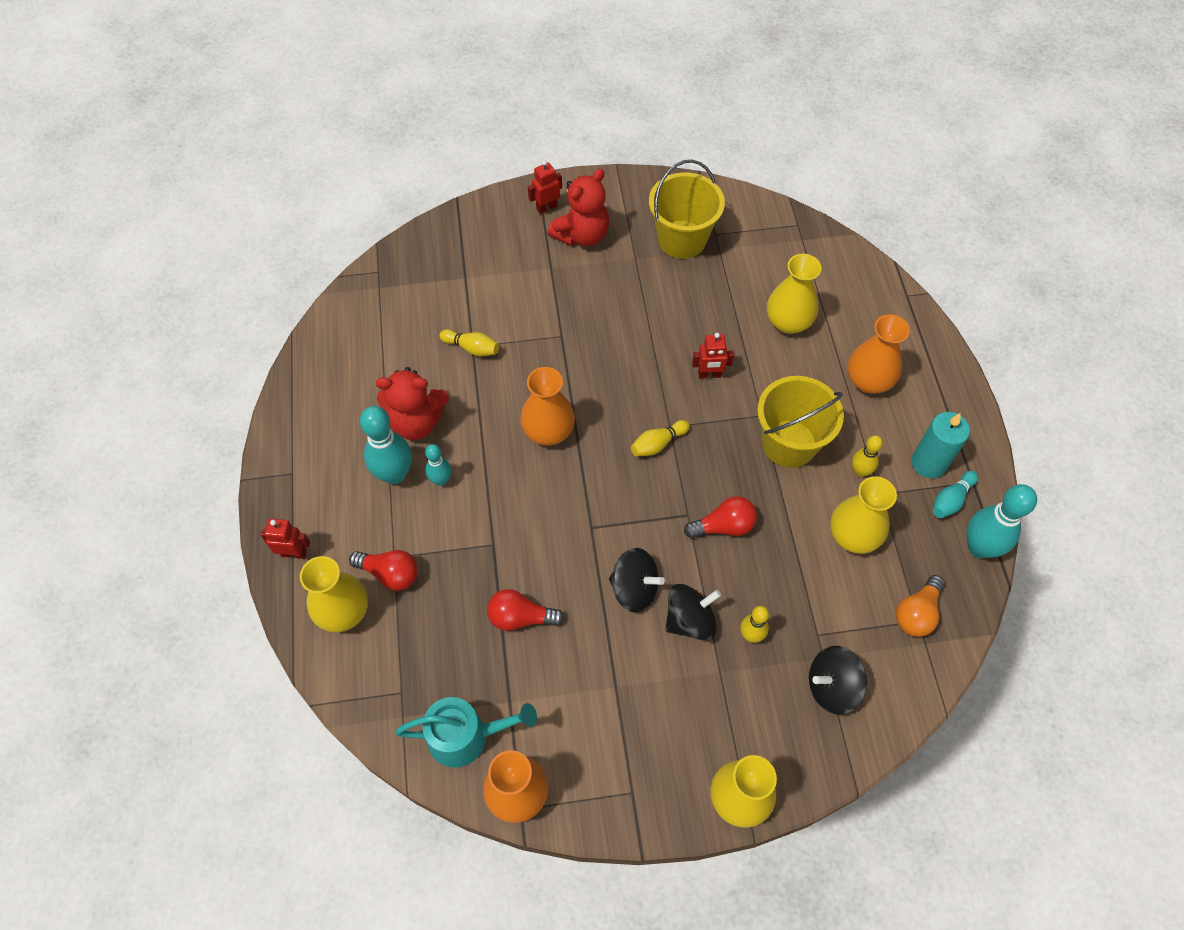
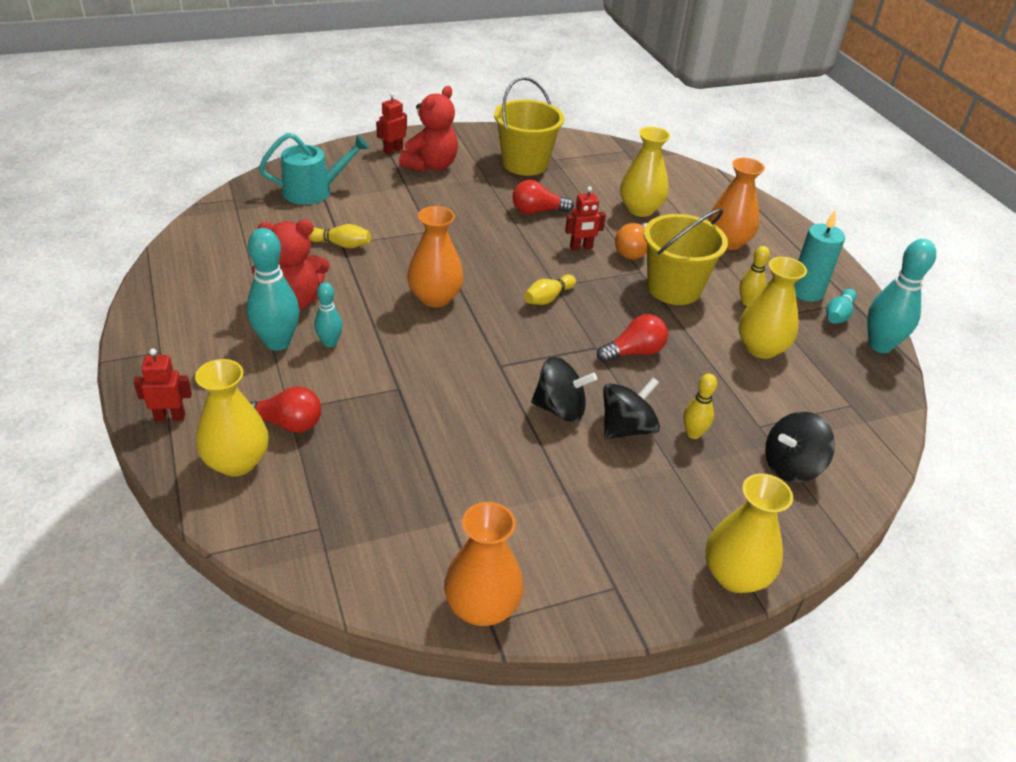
camera: 15 degrees left, 20 degrees down
(465, 736) = (406, 559): turquoise watering can -> turquoise watering can (313, 191)
(520, 617) = (444, 445): red light bulb -> red light bulb (537, 211)
(916, 613) = (846, 399): orange light bulb -> orange light bulb (633, 251)

